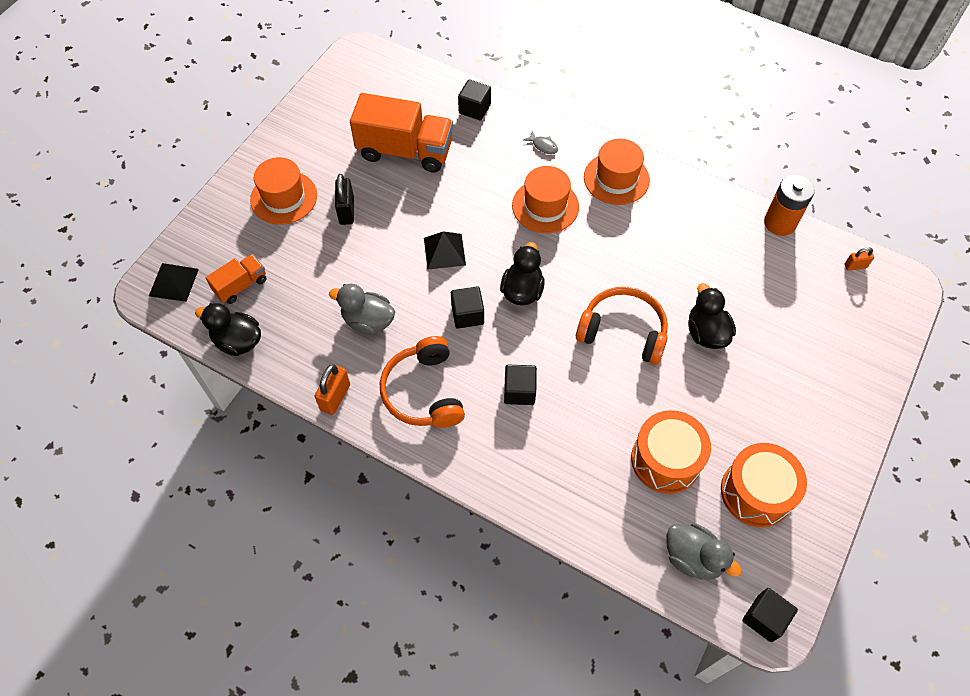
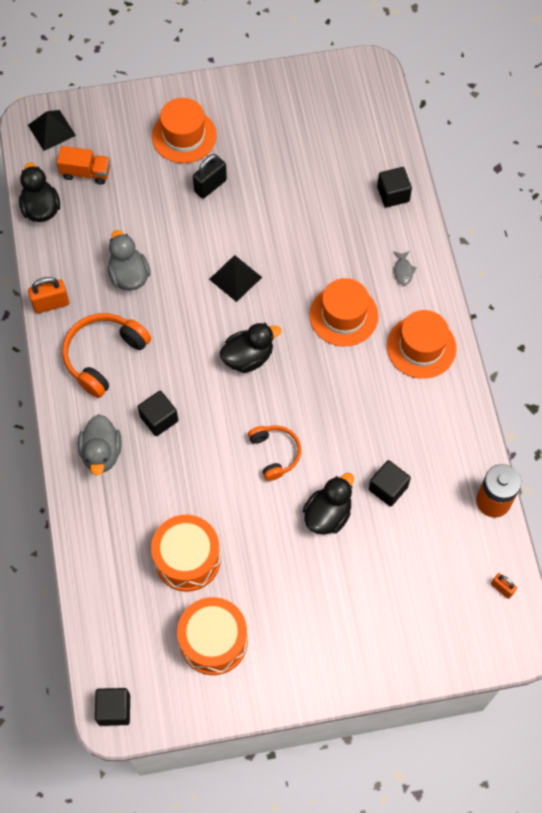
camera: 50 degrees right, 5 degrees up
(405, 151) = (303, 179): orange truck -> none
(467, 315) = (193, 336): black cube -> black cube (388, 488)
(623, 331) = (275, 453): orange headphones -> orange headphones, size x0.63
(693, 558) = (122, 630): grey duck -> grey duck (101, 453)

